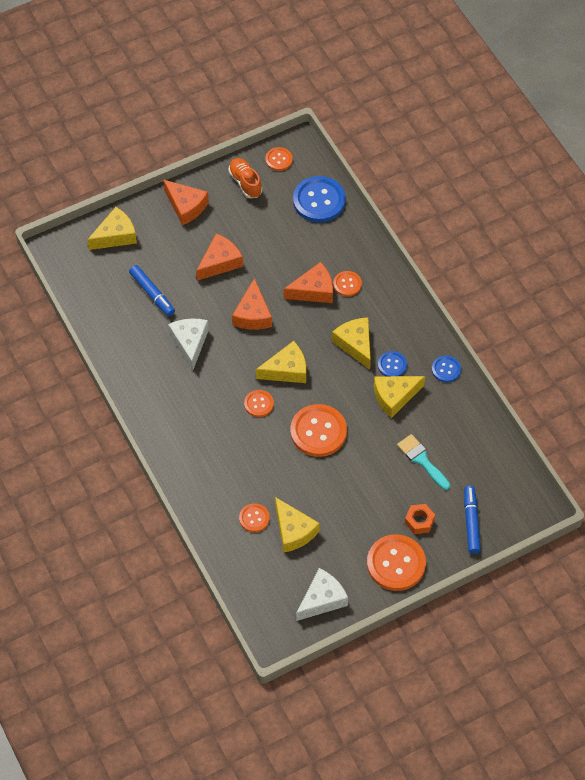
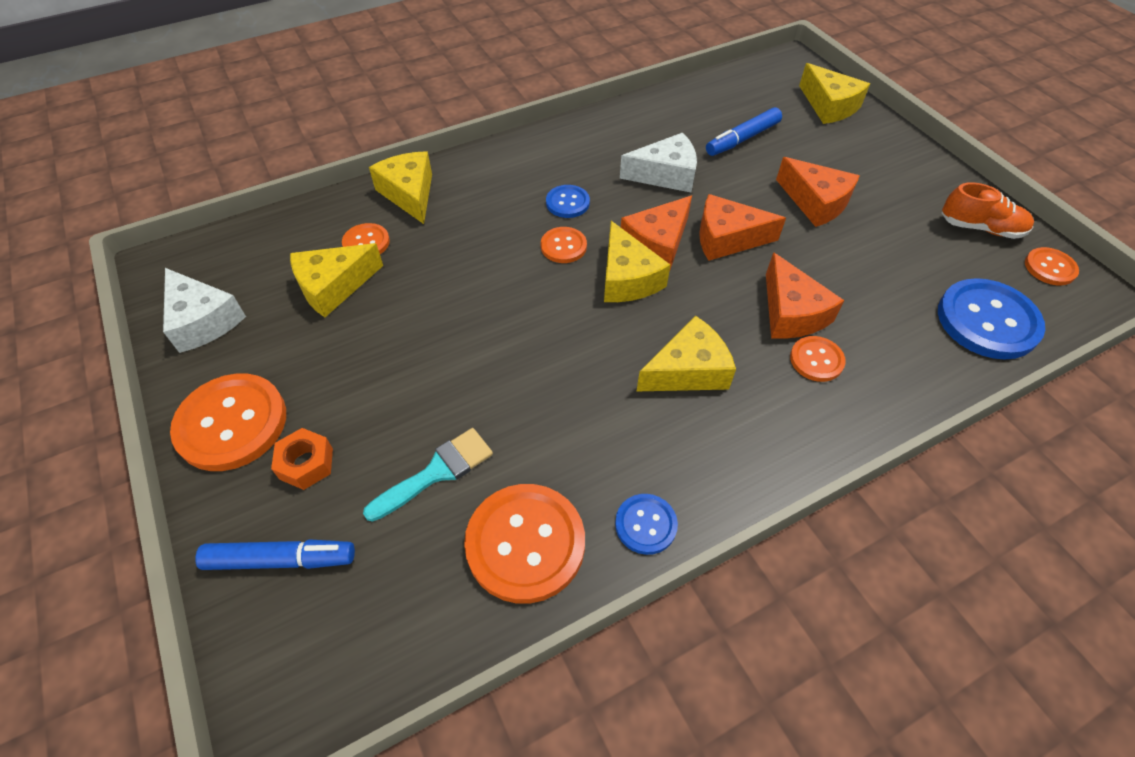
camera: 90 degrees right, 5 degrees down
(186, 206) = (905, 166): orange cheese -> orange cheese (657, 243)
(245, 183) = (980, 228): orange shoe -> orange shoe turned 45 degrees clockwise
(318, 431) = (510, 317): orange button -> orange button (525, 543)
(392, 365) = (648, 427): blue button -> blue button (567, 203)
(394, 397) = (578, 429): yellow cheese -> yellow cheese (409, 194)

